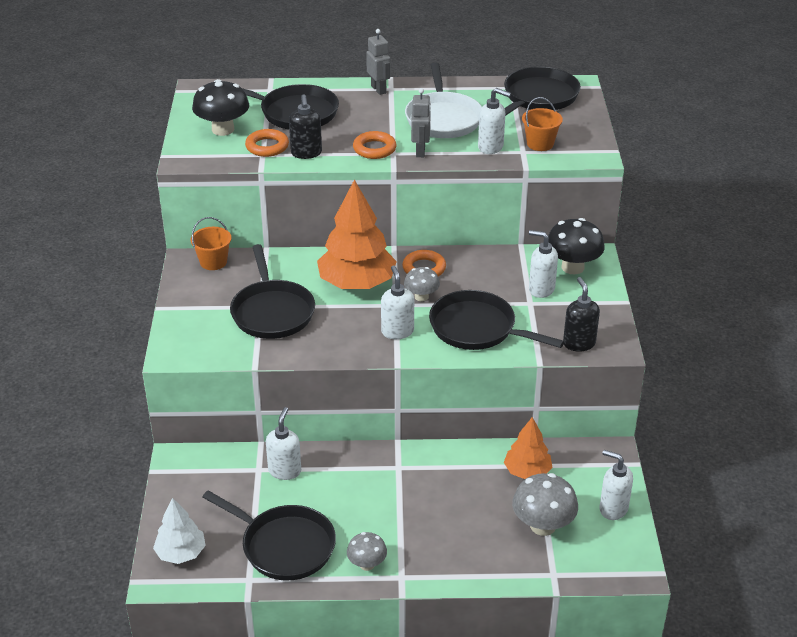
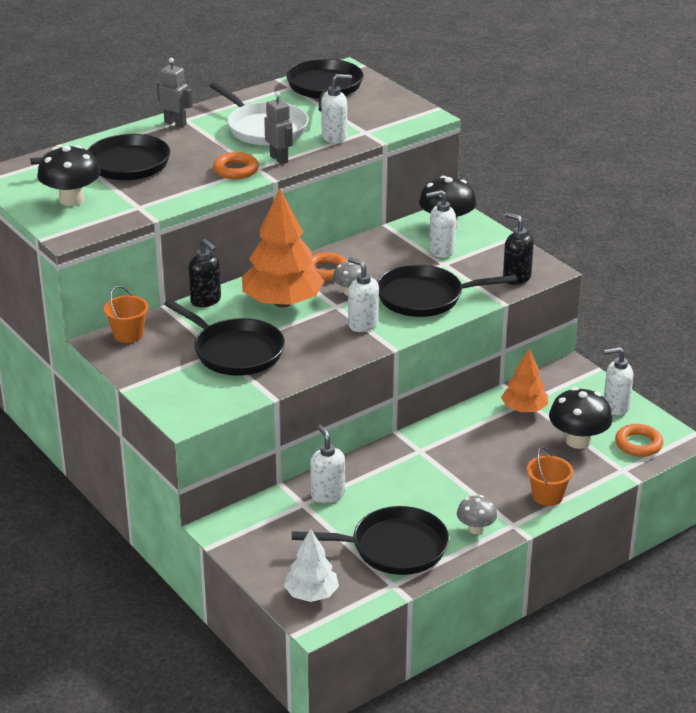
camera: 35 degrees left, 5 degrees down
(267, 147) = (134, 199): orange ring -> orange ring (638, 444)
(306, 153) = (178, 193): black soap dispenser -> black soap dispenser (206, 300)
(540, 144) = (371, 122): orange bucket -> orange bucket (547, 496)
(543, 526) = (578, 441): grey mushroom -> black mushroom

